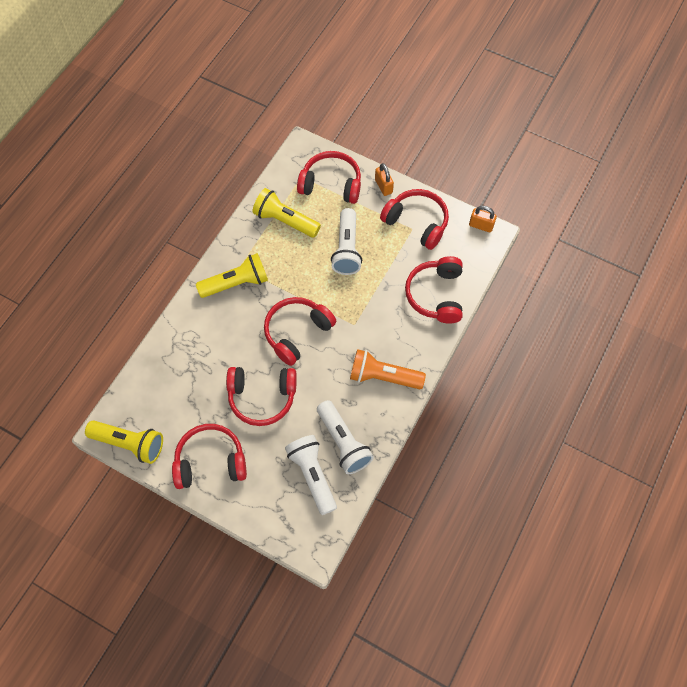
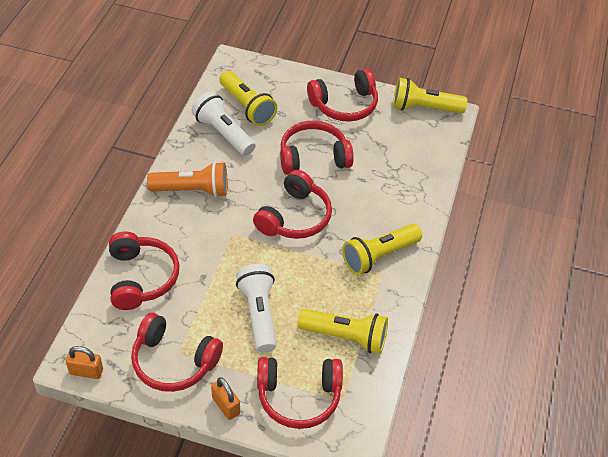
camera: 165 degrees right, 15 degrees down
(312, 475) = (247, 107): white flashlight -> yellow flashlight

